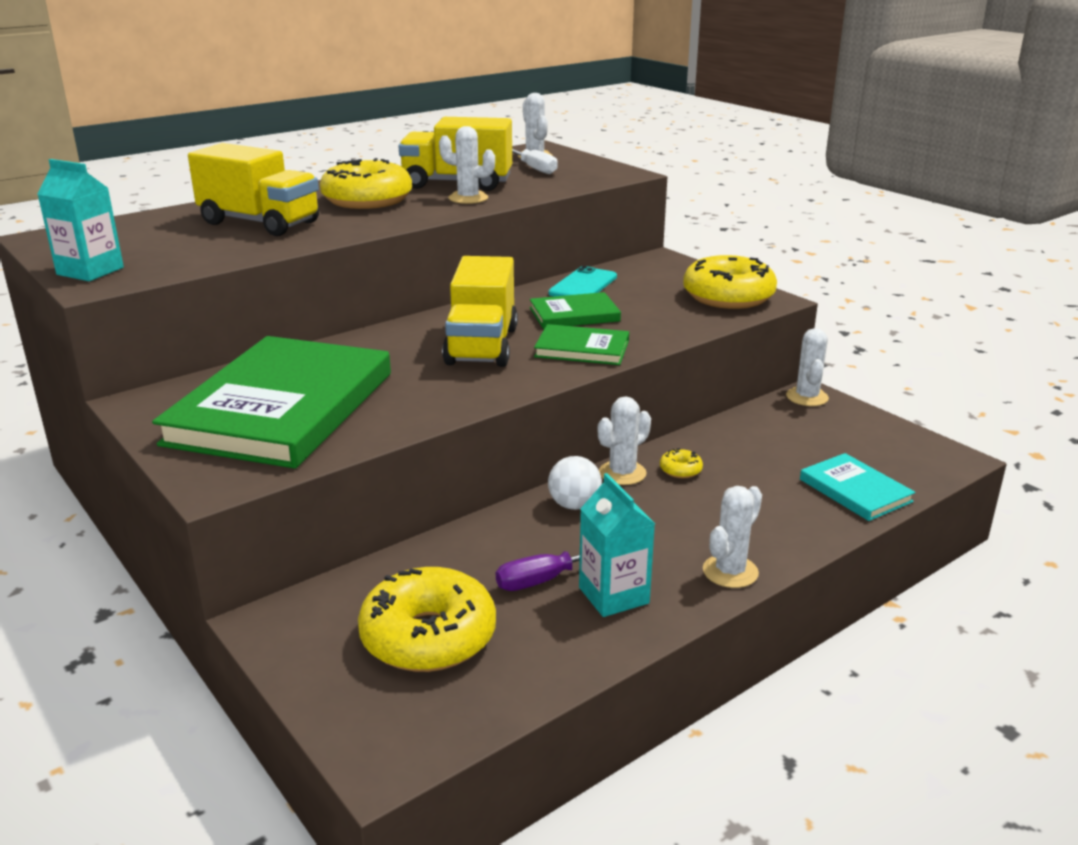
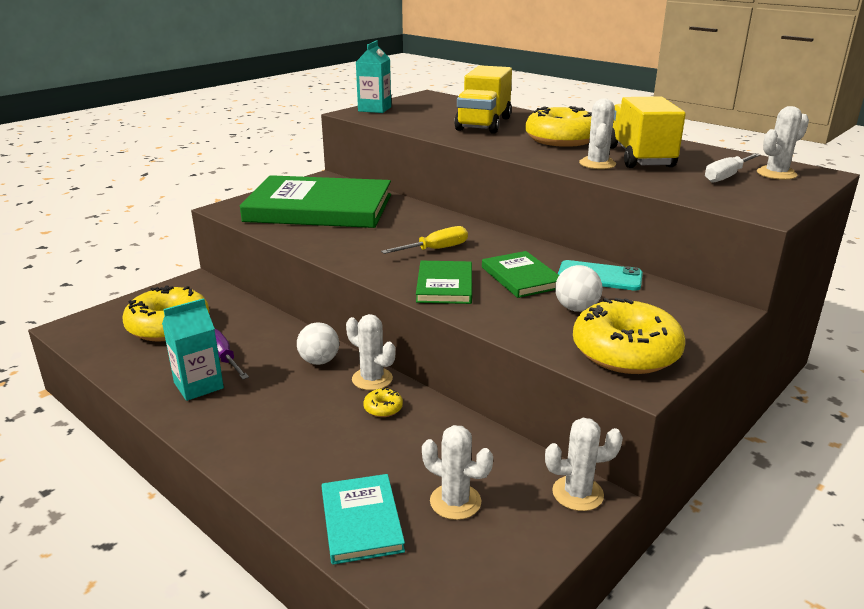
camera: 80 degrees right, 0 degrees up
(482, 346) = (435, 249): yellow truck -> yellow screwdriver
(648, 302) = (576, 308): none -> white ball
(730, 572) = (221, 437): white cactus -> white cactus (455, 501)
(855, 490) = (361, 521): turquoise book -> turquoise book turned 60 degrees counterclockwise

